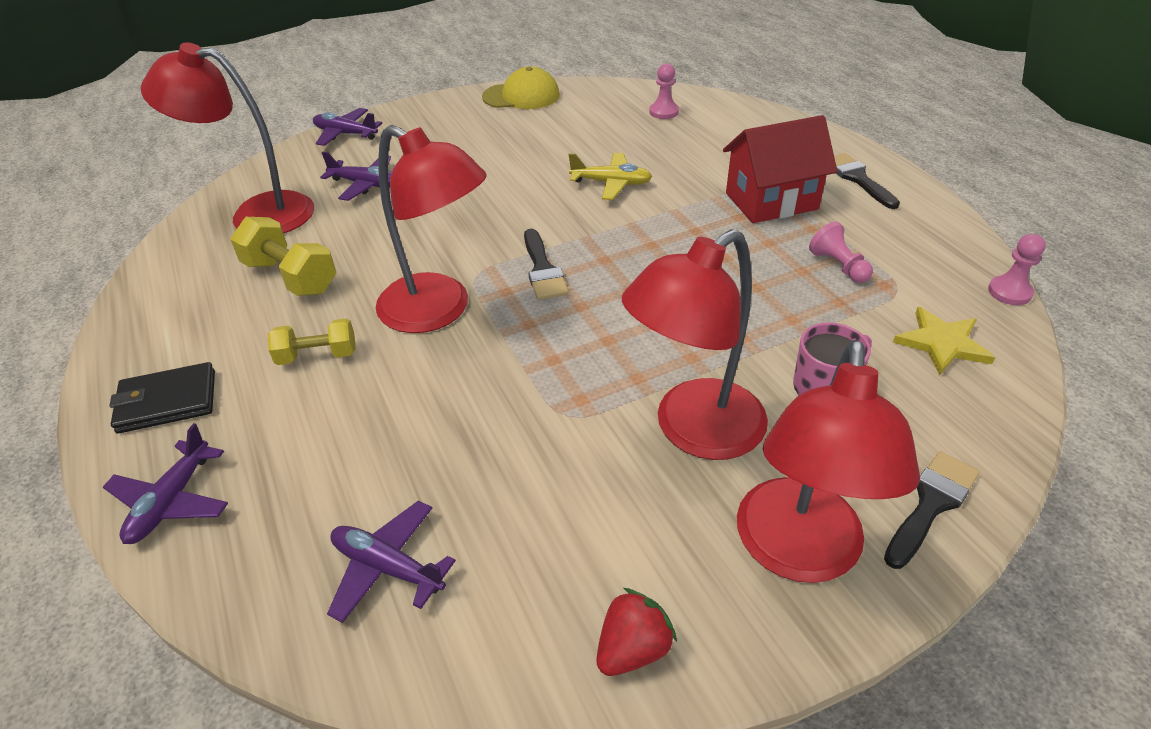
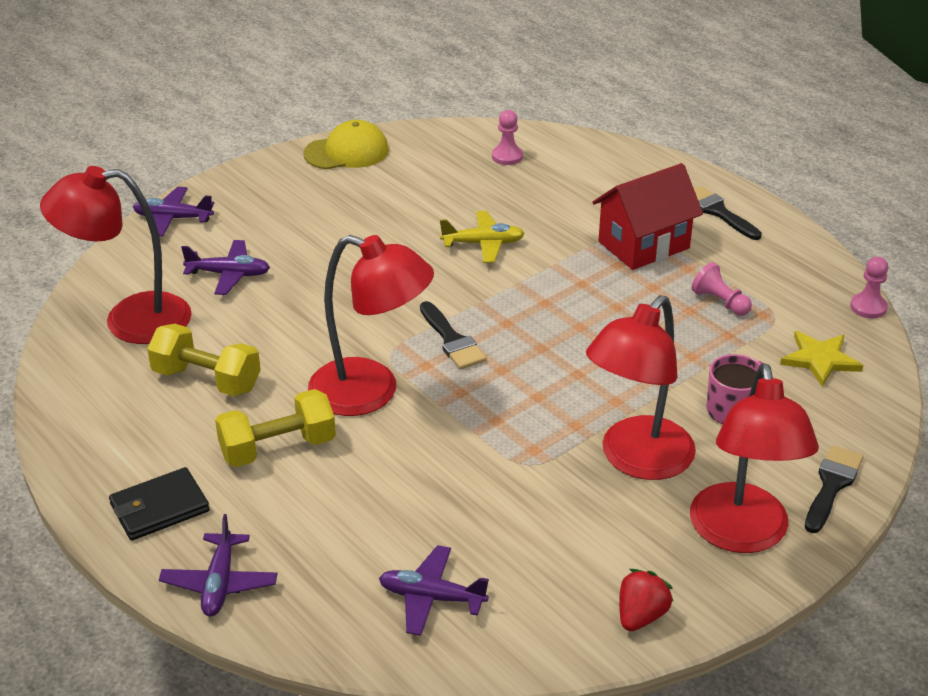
camera: 15 degrees left, 5 degrees down
(317, 356) = (278, 448): yellow dumbbell -> yellow dumbbell, size x1.52

